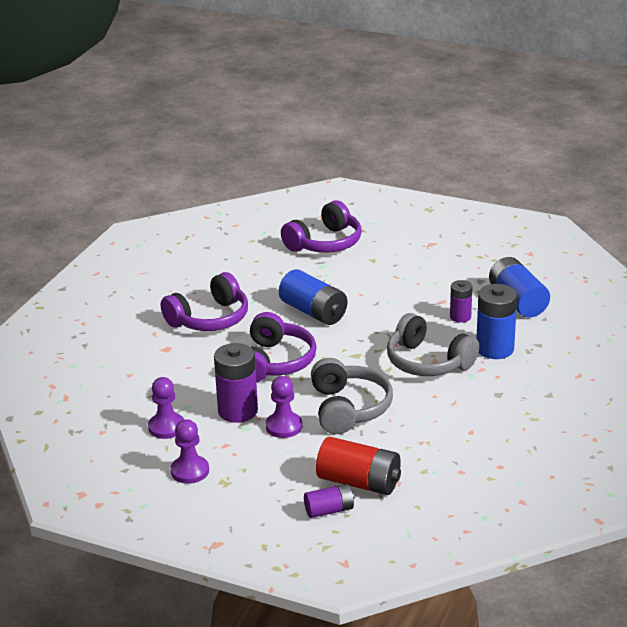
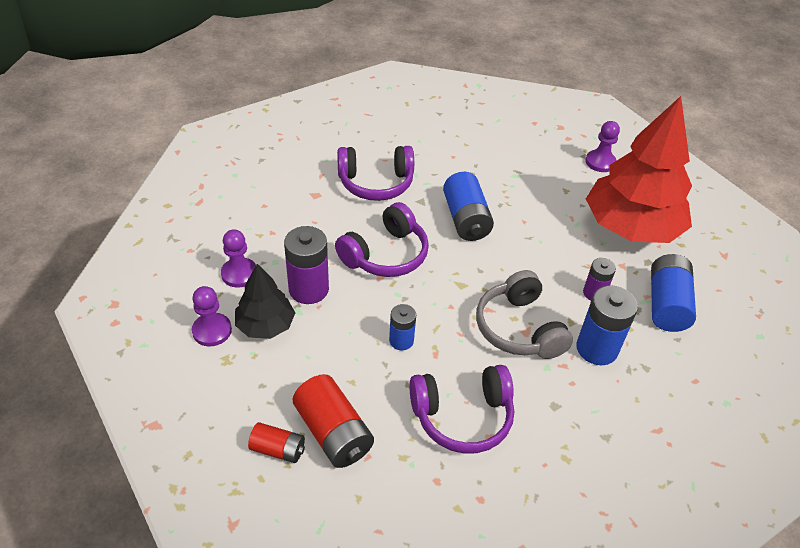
camera: 30 degrees right, 15 degrees up
(230, 448) = (266, 325): none -> black tree
(284, 426) = (329, 328): purple pawn -> purple pawn (600, 162)
(325, 243) = (539, 154): purple headphones -> purple headphones (462, 416)
(329, 510) = (278, 449): purple battery -> red battery
(348, 408) = (401, 340): grey headphones -> blue battery
(447, 264) = (631, 227): none -> red tree

